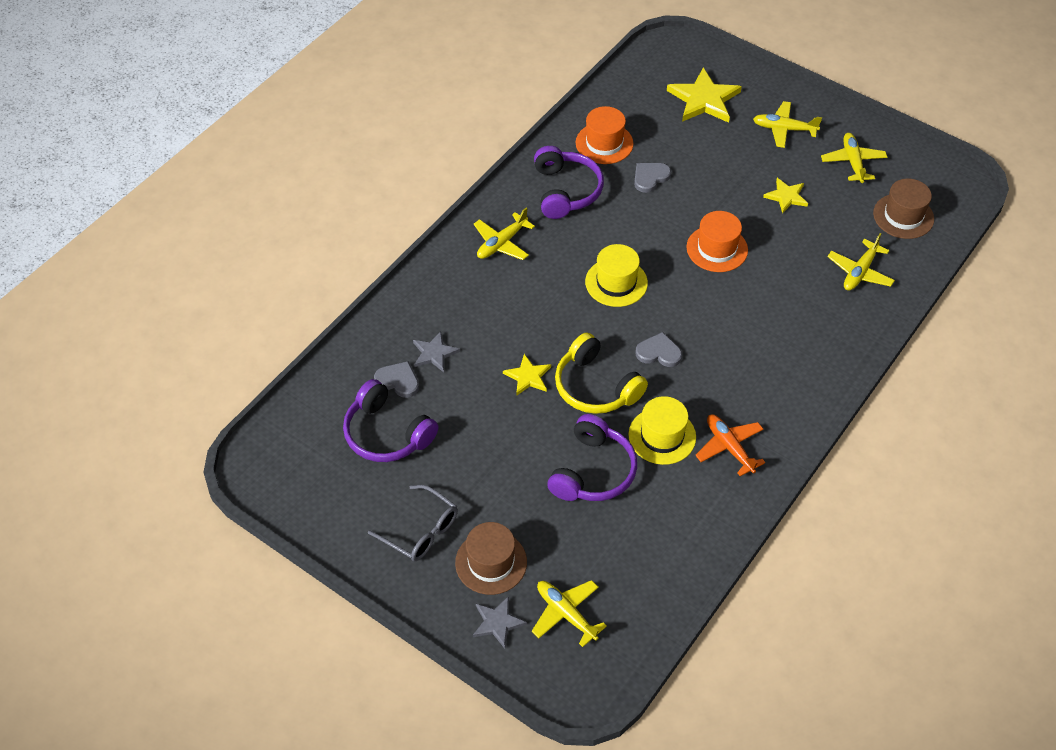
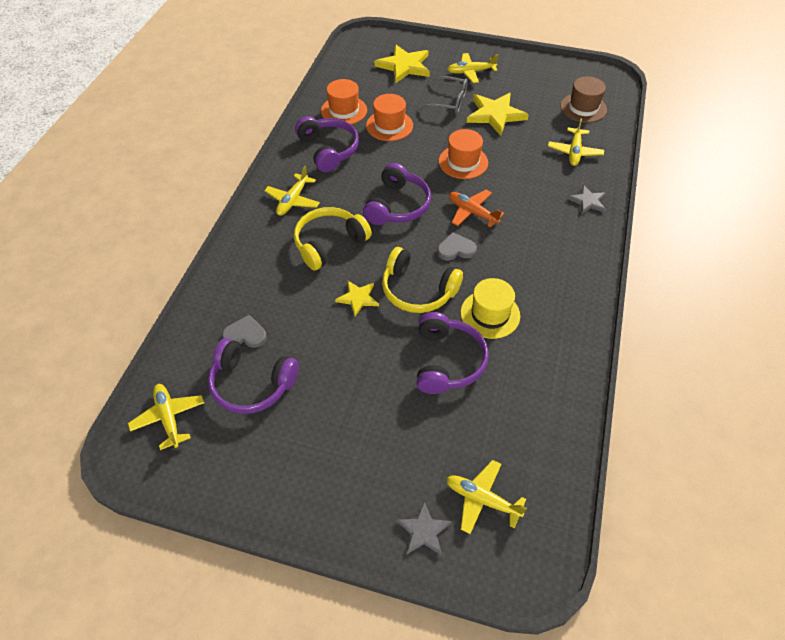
camera: 20 degrees left, 0 degrees up
(421, 531) = (317, 465): grey glasses -> grey glasses (449, 102)
(434, 353) = (269, 302): grey star -> grey star (588, 201)
(491, 562) = (393, 473): brown hat -> none
(521, 306) = (329, 243): none -> yellow headphones
(616, 282) = (398, 206): yellow hat -> purple headphones
(650, 177) = (389, 125): grey heart -> orange hat
(729, 447) = (547, 307): orange plane -> orange plane (472, 212)
(786, 196) = (495, 115): yellow star -> yellow star, size x1.76
(853, 162) = (529, 82): yellow plane -> yellow plane (169, 417)

